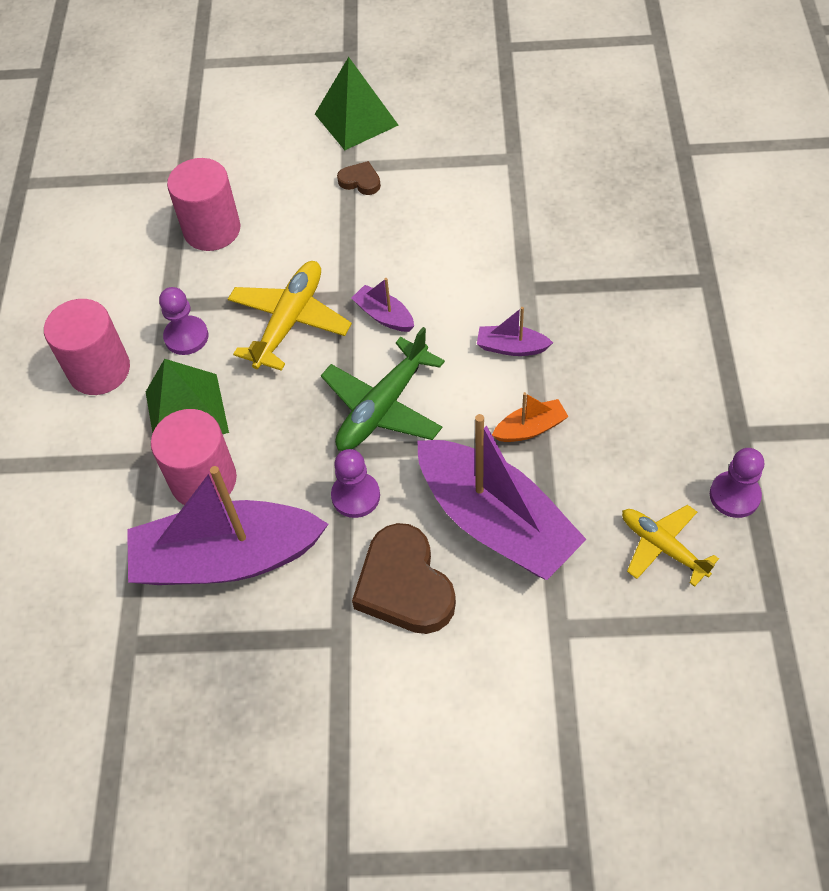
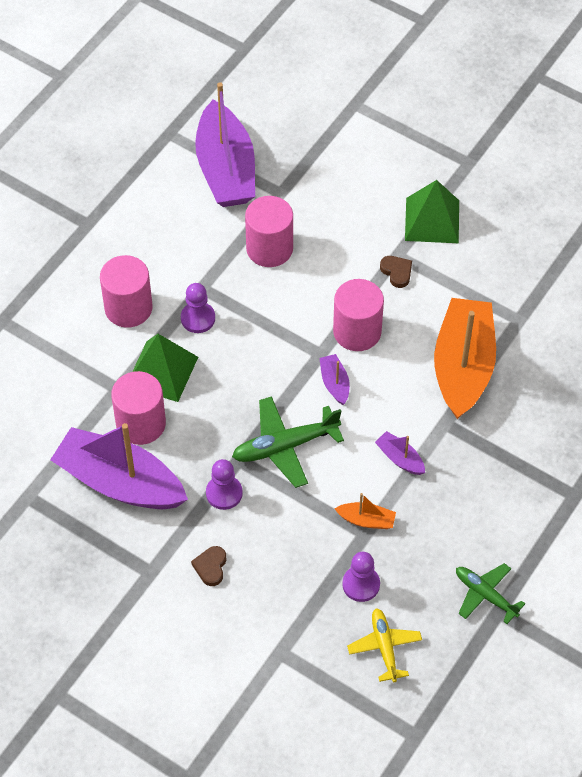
camera: 30 degrees right, 0 degrees up
(290, 321) = (271, 349): yellow plane -> none
(366, 255) = (357, 331): none -> pink cylinder
(404, 585) = (211, 567): brown heart -> brown heart, size x0.48
(496, 522) = (296, 565): purple boat -> purple boat (226, 169)
(498, 227) = (463, 366): none -> orange boat
(713, 426) = (485, 595): none -> green plane
(734, 495) = (458, 646): purple pawn -> purple pawn (361, 584)

